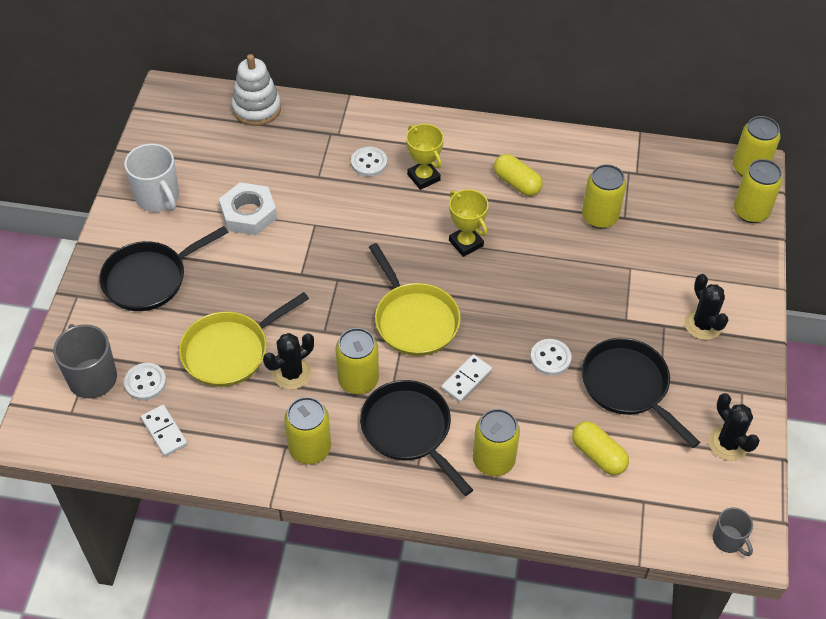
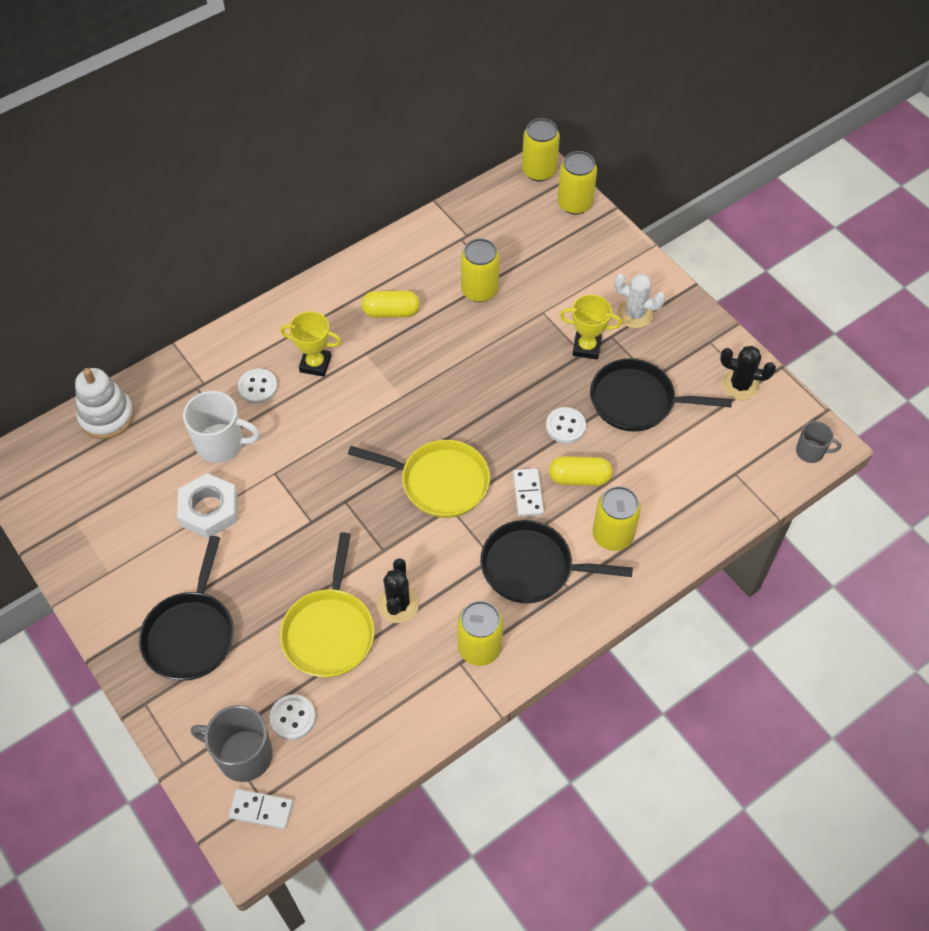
camera: 45 degrees left, 5 degrees up
(158, 198) = (113, 562): white mug -> white mug (221, 444)
(164, 432) = (355, 740): white domino -> white domino (261, 810)
(358, 380) = (453, 564): yellow can -> none
(466, 243) = (408, 390): yellow trophy -> yellow trophy (586, 347)
(598, 455) = (673, 468): yellow capsule -> yellow capsule (579, 478)
(703, 324) = (635, 314): black cactus -> white cactus

